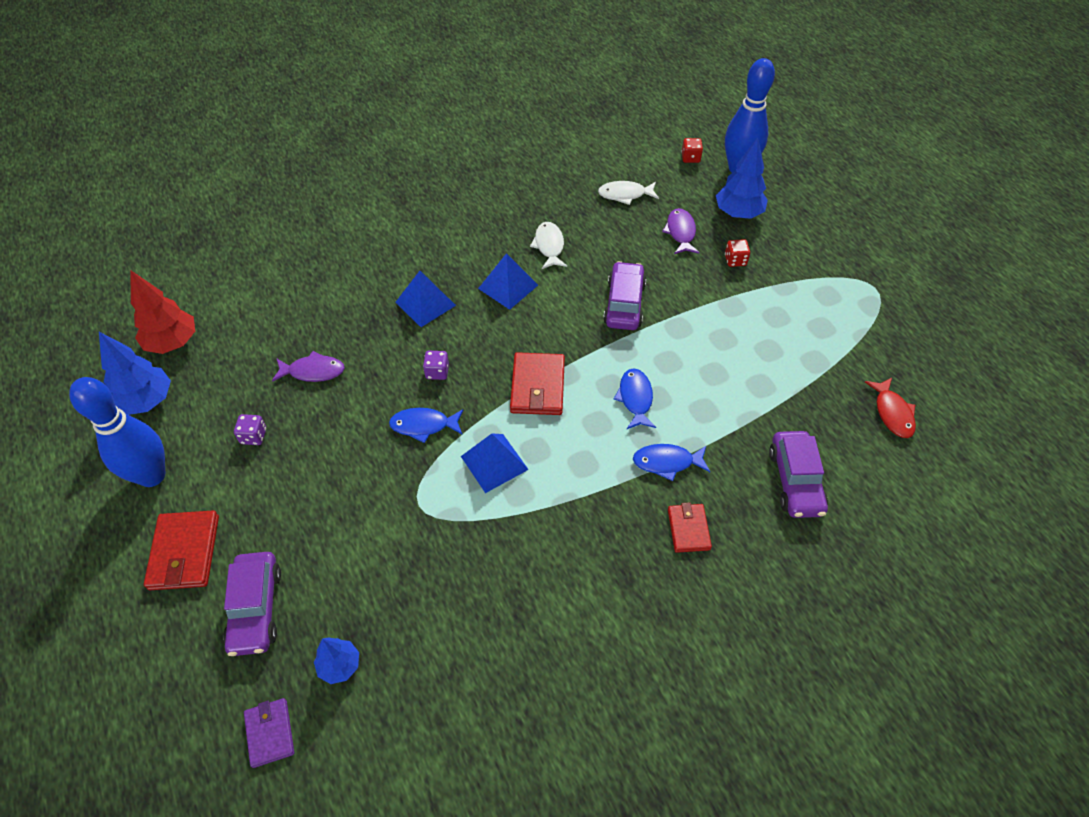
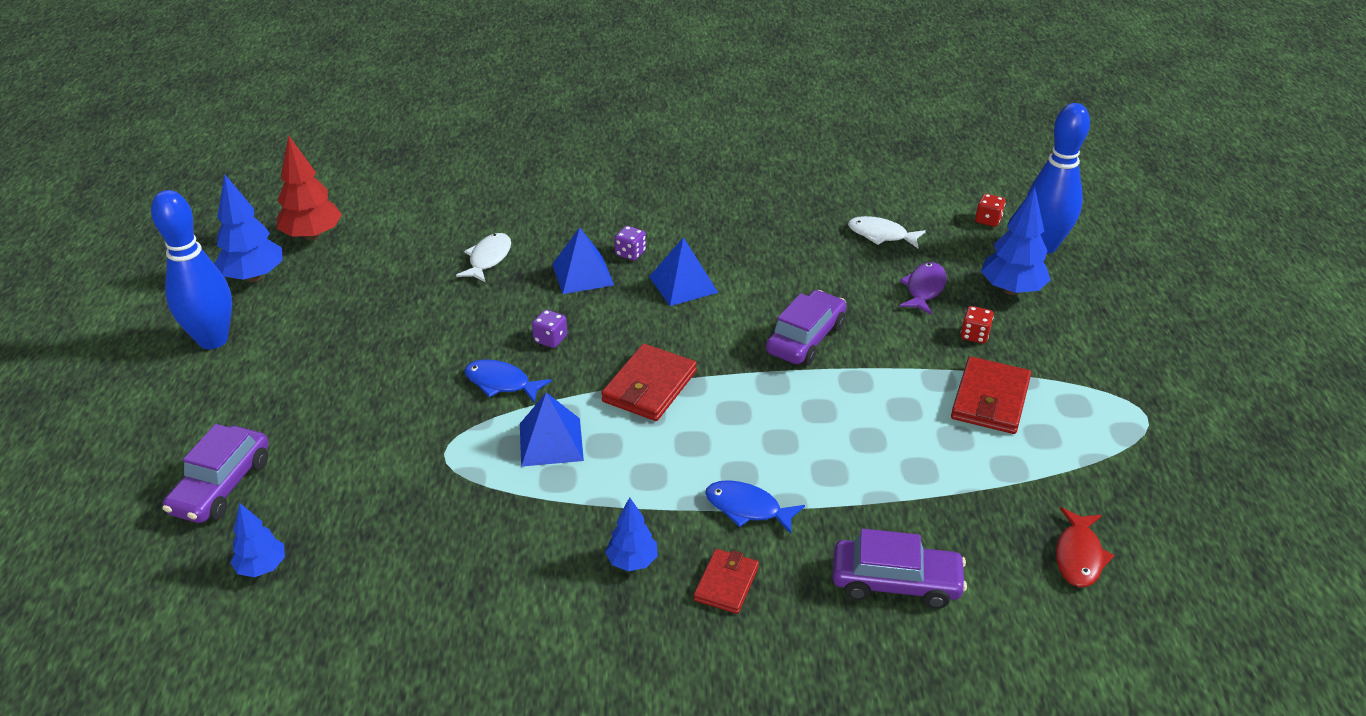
camera: 25 degrees right, 15 degrees down
(185, 552) = (194, 414): red wallet -> red wallet (990, 399)
(253, 436) = (328, 337): purple dice -> purple dice (630, 253)
(270, 733) = (154, 600): purple wallet -> none
(313, 371) = (426, 300): purple fish -> none
(549, 246) = (756, 260): white fish -> white fish (488, 259)
(614, 539) = (632, 561): none -> blue tree
(635, 398) = (754, 433): blue fish -> none
(795, 481) = (895, 582): purple car -> purple car turned 105 degrees counterclockwise

